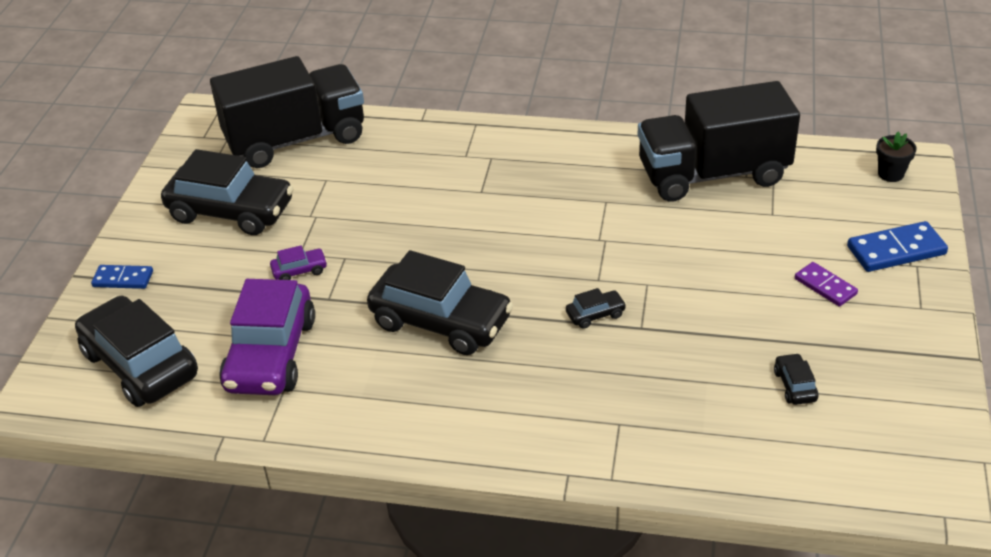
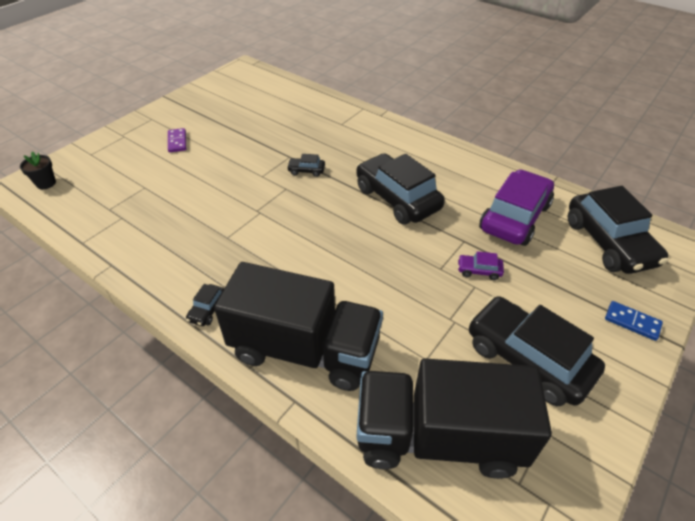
camera: 155 degrees left, 5 degrees up
(713, 174) = (138, 227): black truck -> black truck (305, 349)
(795, 386) = (249, 111): black car -> black car (208, 309)
(896, 250) = (118, 144): blue domino -> none

